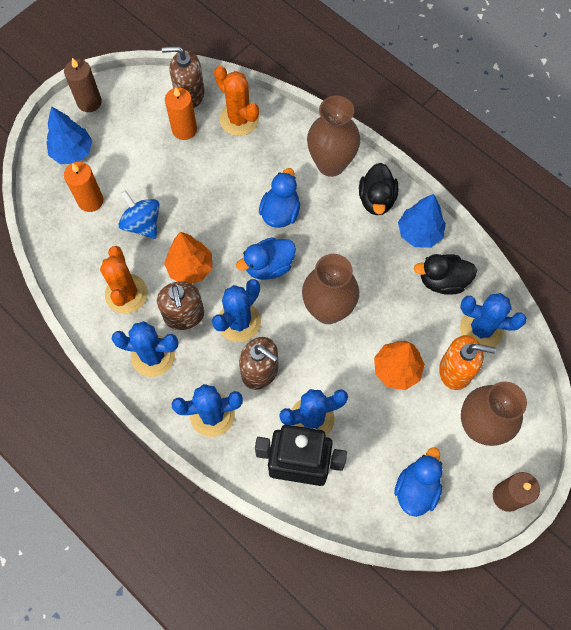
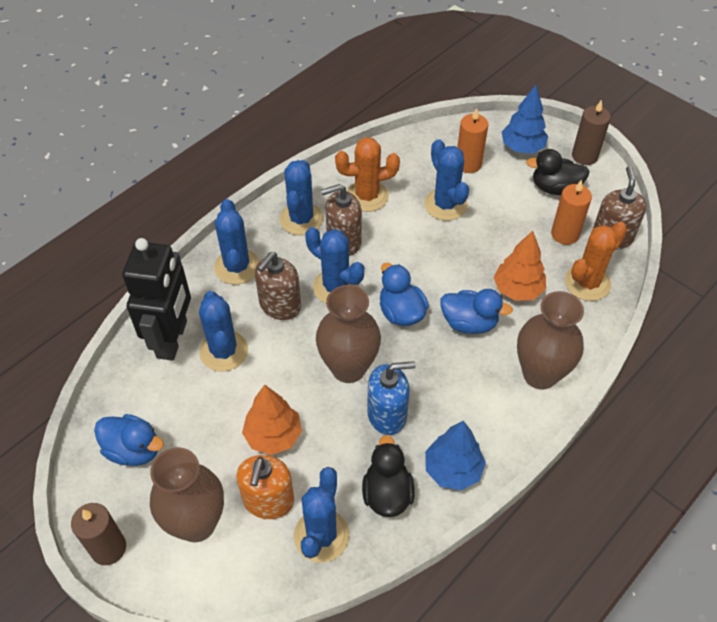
camera: 90 degrees right, 15 degrees down
(142, 224) = (445, 204): blue spinning top -> blue cactus
(190, 268) = (396, 245): orange tree -> orange tree (517, 289)
(372, 279) = (387, 414): none -> blue soap dispenser
(376, 199) = (496, 422): black duck -> black duck (555, 188)

